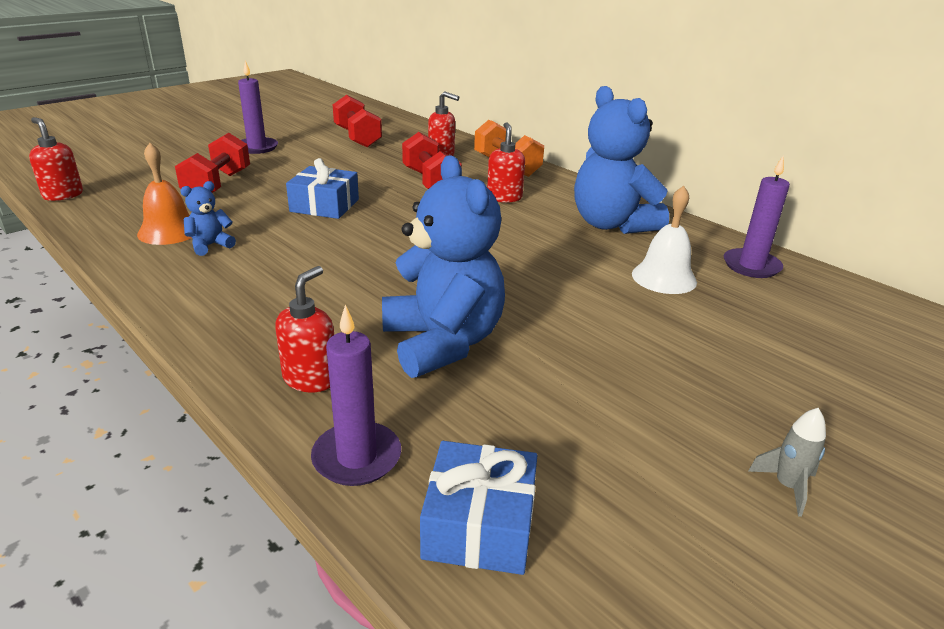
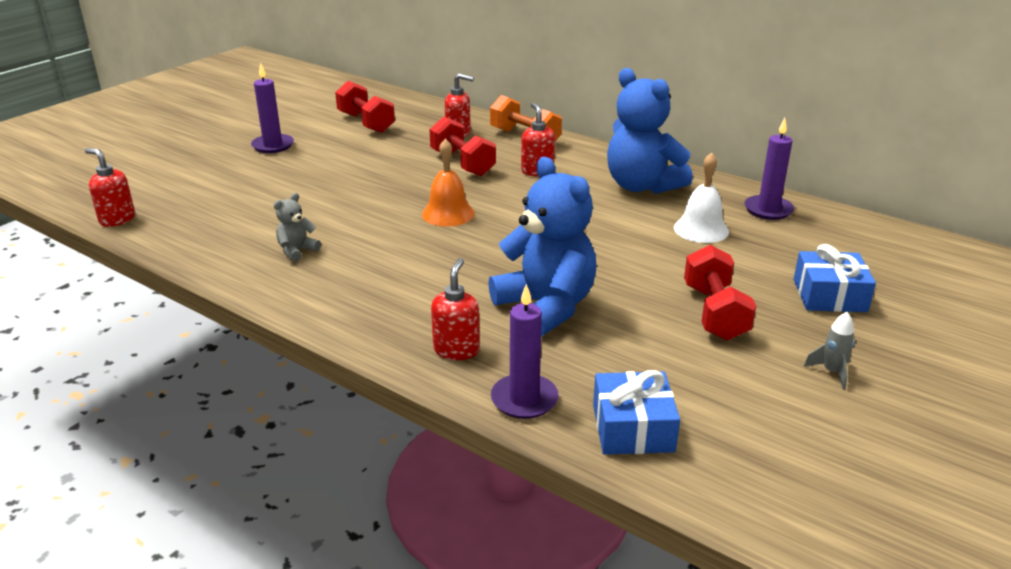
camera: 10 degrees left, 0 degrees up
(169, 231) = (249, 242): orange bell -> orange bell (448, 213)
(210, 245) = (297, 251): blue teddy bear -> grey teddy bear
(218, 185) = (262, 191): red dumbbell -> red dumbbell (715, 313)
(324, 205) = (377, 199): blue gift -> blue gift (829, 295)

